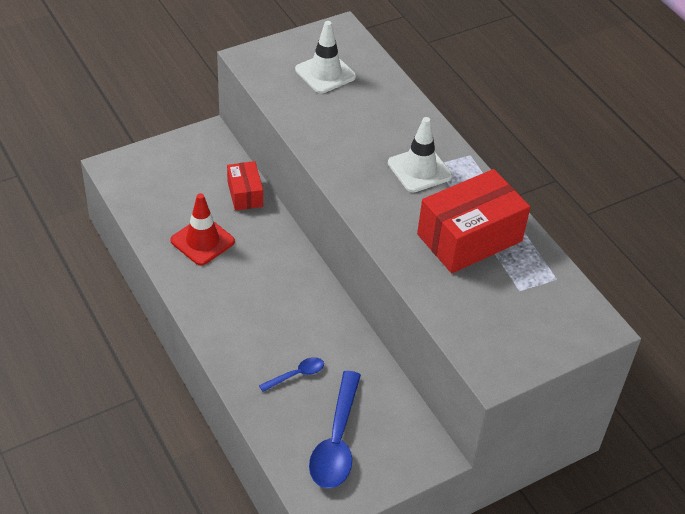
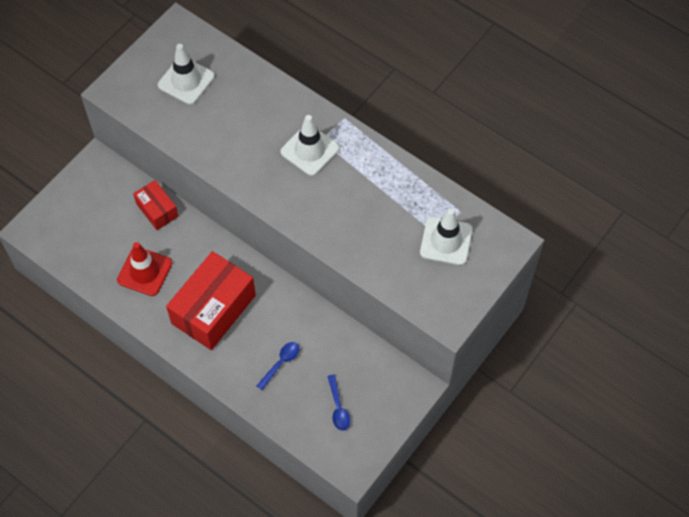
camera: 20 degrees left, 15 degrees up
(336, 441) = (338, 407): blue spoon -> blue spoon, size x0.50
(469, 238) = (378, 201): red box -> red box (213, 309)
(527, 299) = (446, 241): none -> white traffic cone

